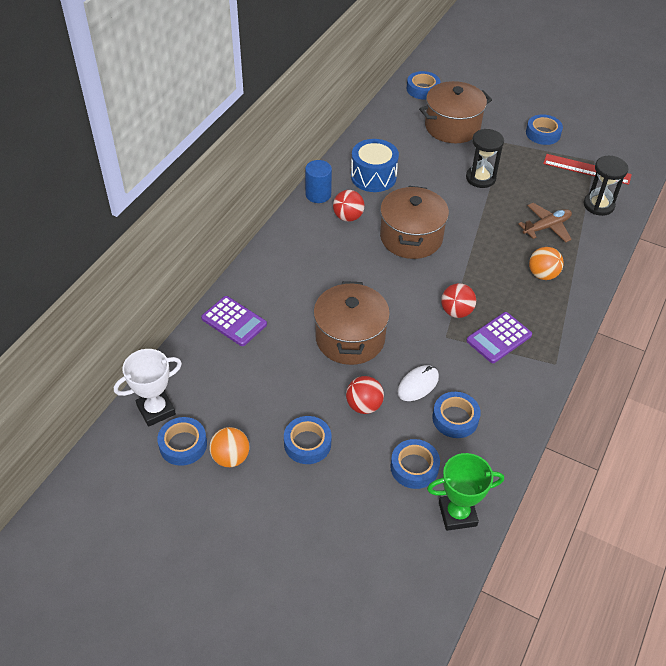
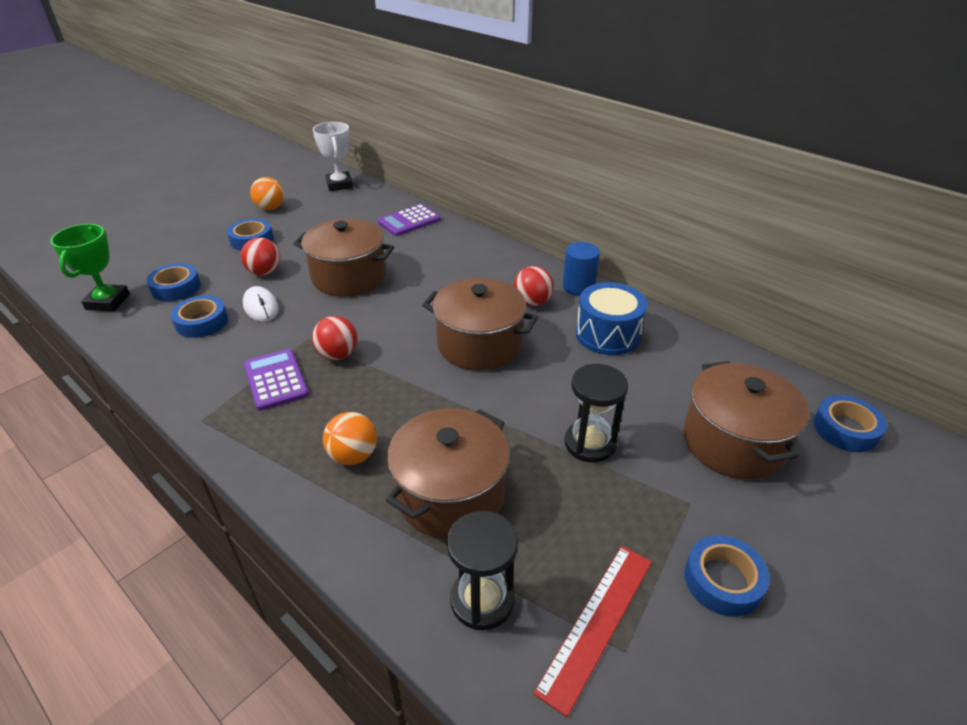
camera: 105 degrees right, 10 degrees down
(183, 445) = (299, 192): blue tape -> none
(546, 227) = (450, 494): brown plane -> brown pot

